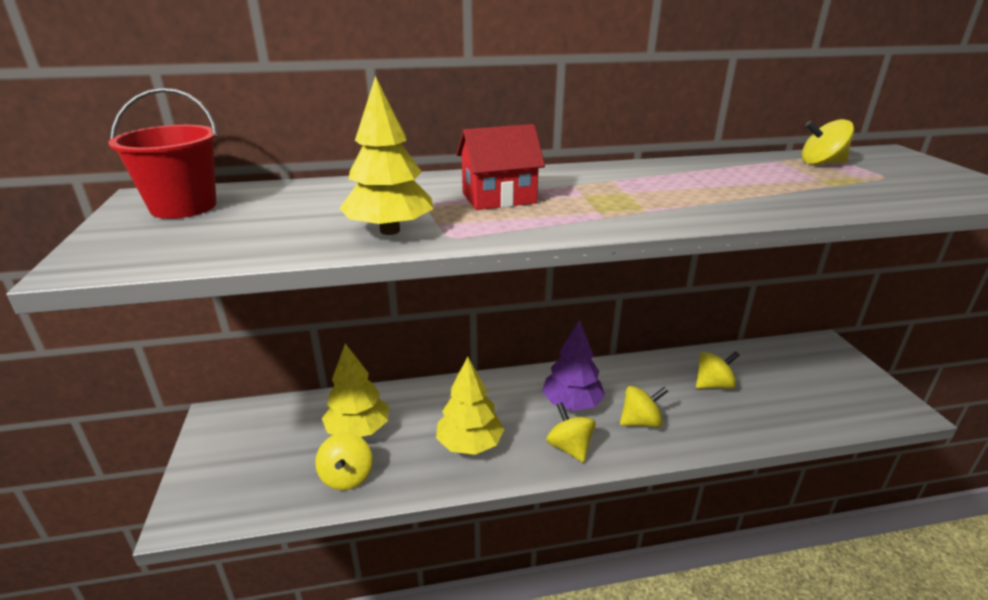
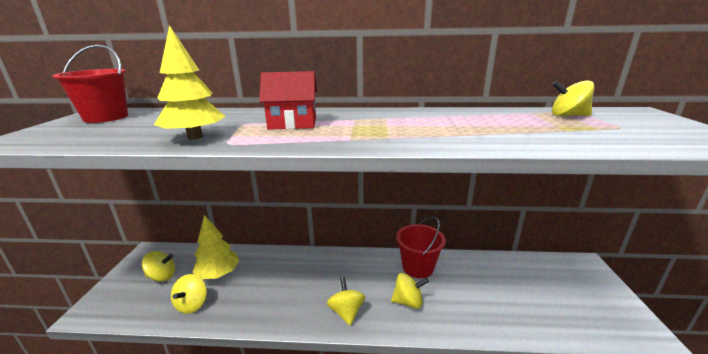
camera: 15 degrees right, 5 degrees down
(470, 444) = (280, 296): yellow tree -> none
(572, 403) = (364, 279): purple tree -> none
(633, 378) = (418, 267): none -> red bucket
(713, 385) = (478, 282): yellow spinning top -> yellow spinning top (162, 276)

